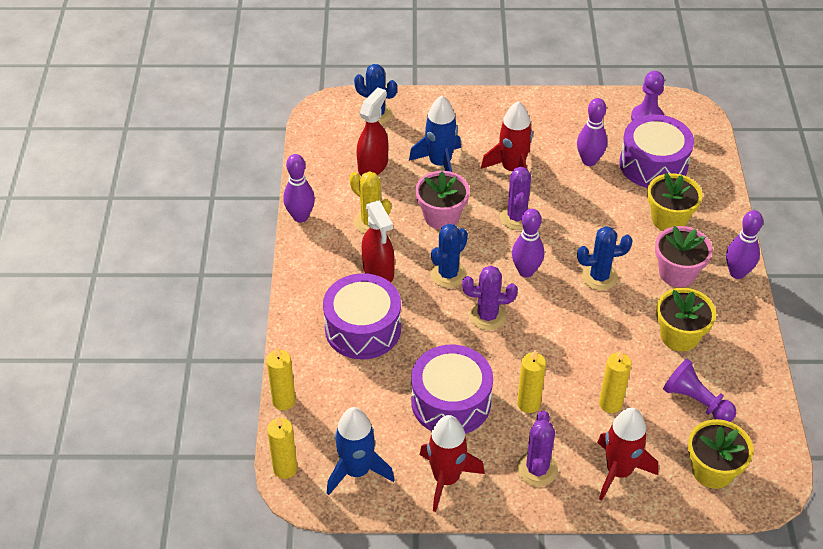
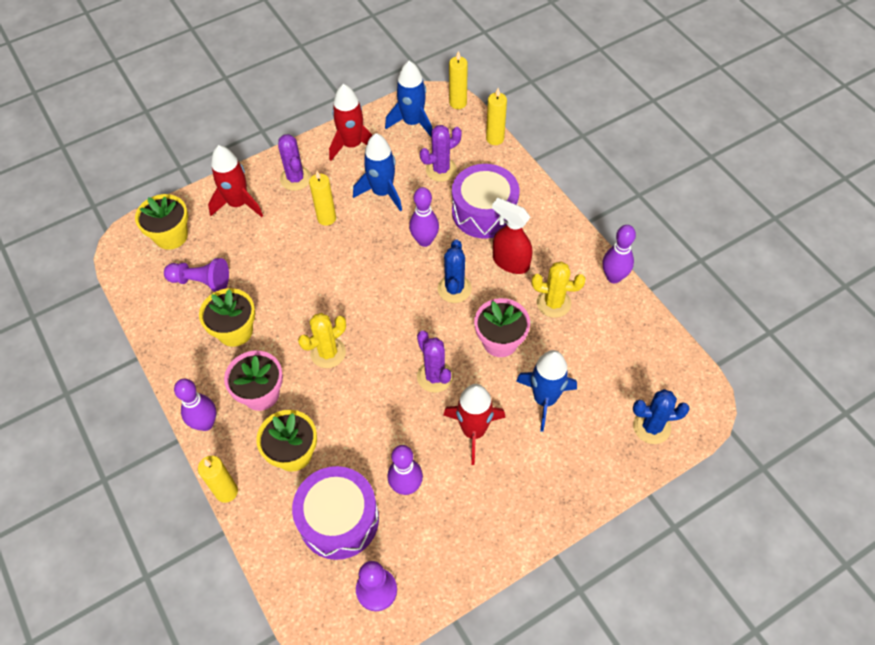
camera: 150 degrees right, 10 degrees up
(373, 166) = (601, 362): red spray bottle -> none
(451, 402) = (382, 192): purple drum -> blue rocket
(487, 316) = (399, 269): purple cactus -> purple cactus (441, 170)
(526, 271) = (393, 325): purple bowling pin -> purple bowling pin (424, 241)
(599, 277) = (328, 353): blue cactus -> yellow cactus
(610, 404) = (266, 247): yellow candle -> yellow candle (226, 492)

